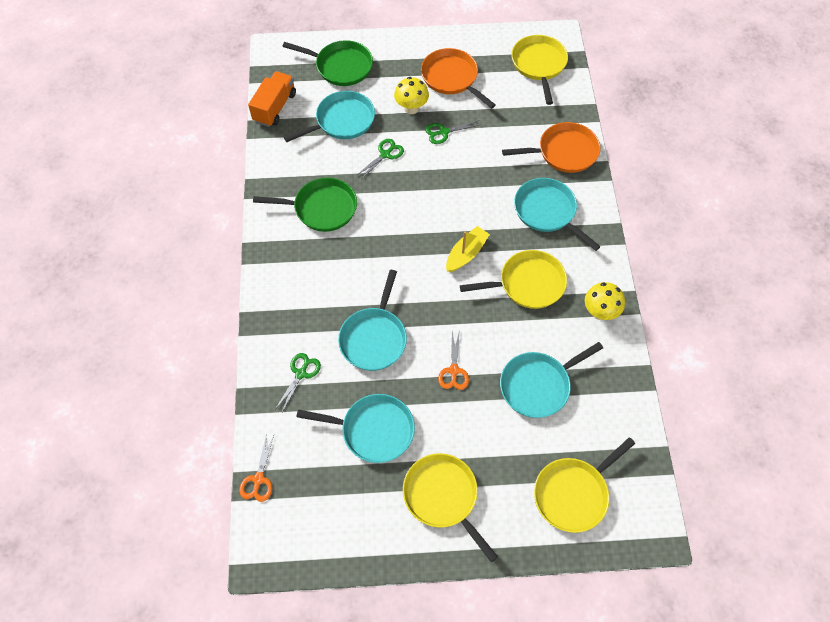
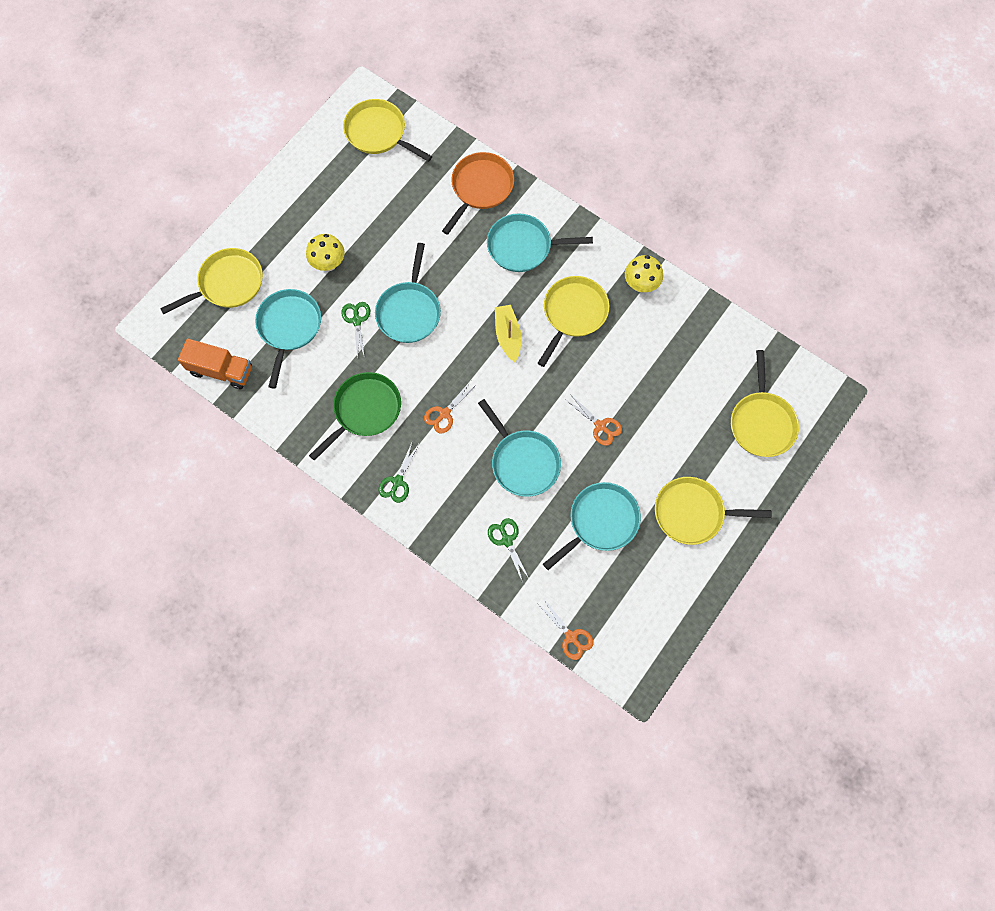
camera: 50 degrees left, 10 degrees up
(275, 107) = (221, 370): orange truck -> orange truck turned 135 degrees clockwise
(341, 66) = (228, 283): green pan -> yellow pan
(365, 258) = (444, 413): none -> orange scissors
(444, 132) = (377, 259): green scissors -> green scissors (397, 481)
(451, 78) = (327, 208): orange pan -> none
(538, 385) = (662, 377): turquoise pan -> turquoise pan (409, 312)

